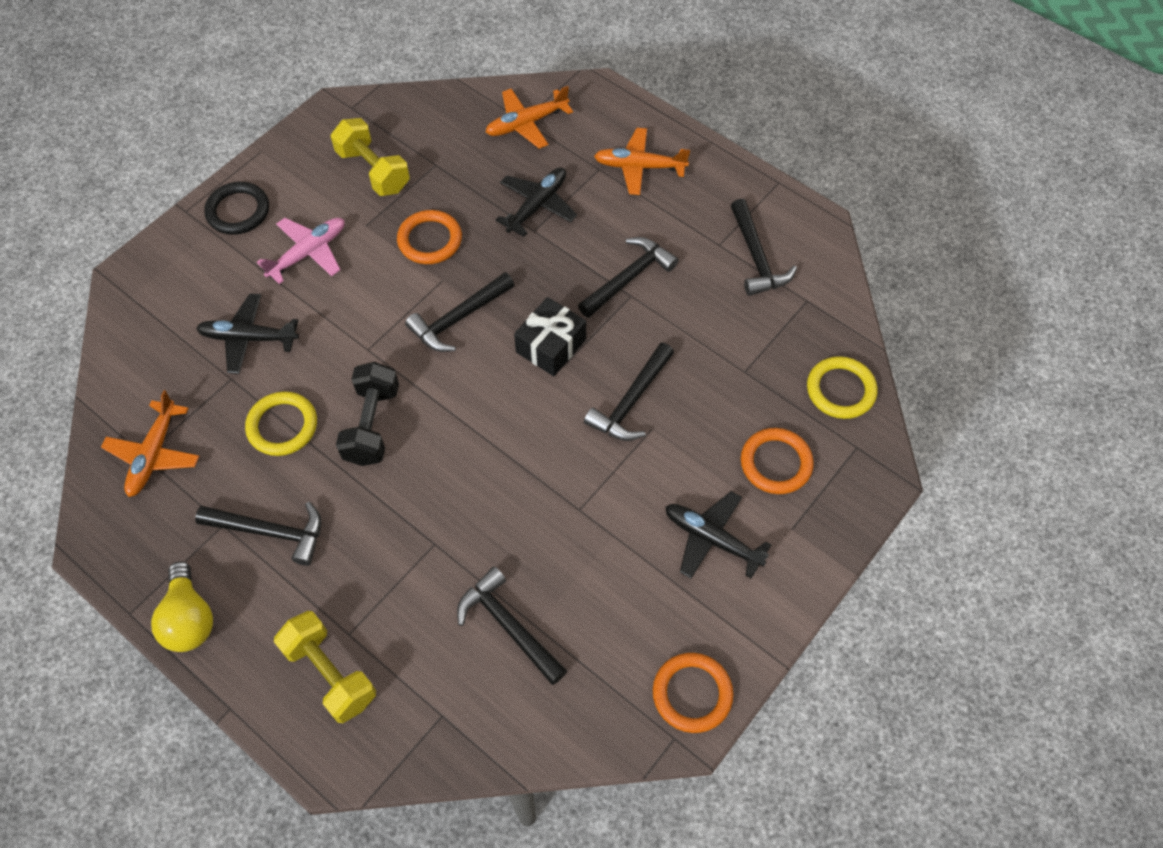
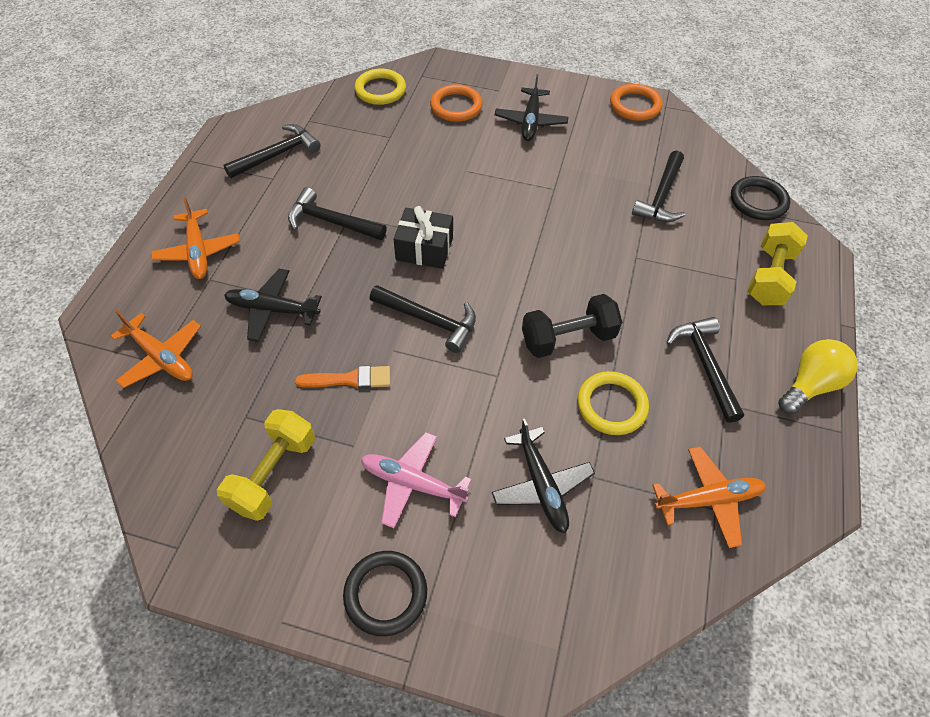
camera: 115 degrees left, 5 degrees down
(430, 240) = (349, 379): orange ring -> orange brush
(443, 744) = (758, 201): none -> black ring
(631, 401) = (449, 187): black hammer -> none

